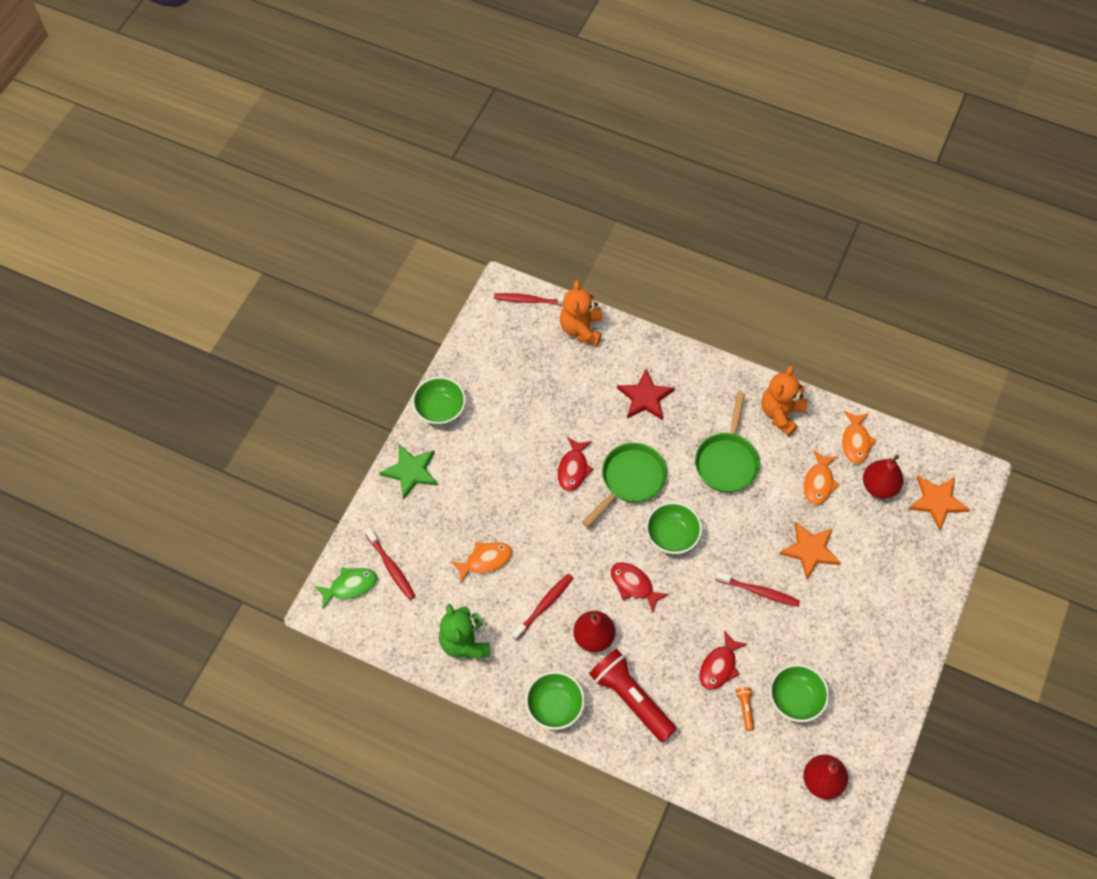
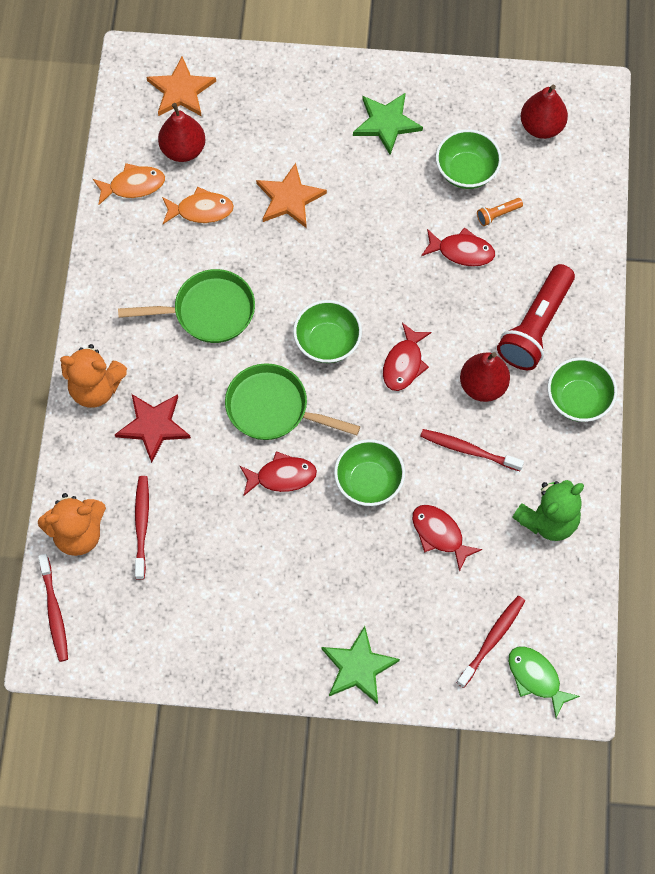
camera: 110 degrees left, 5 degrees up
(440, 410) = (258, 665): green bowl -> green bowl (369, 482)
(485, 560) = (440, 534): orange fish -> red fish
(758, 591) = (359, 236): red toothbrush -> red toothbrush (141, 525)
(781, 413) = (123, 271): orange teddy bear -> orange teddy bear (95, 388)
(861, 650) = (386, 123): none -> green star

